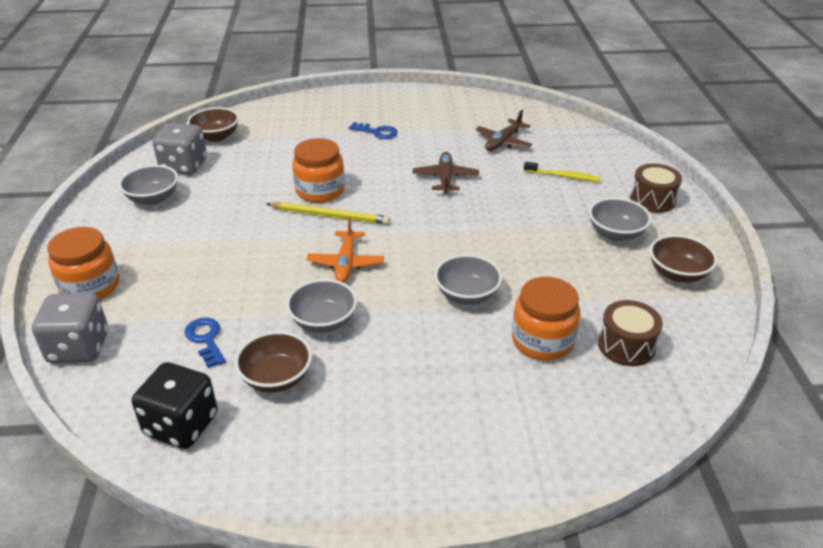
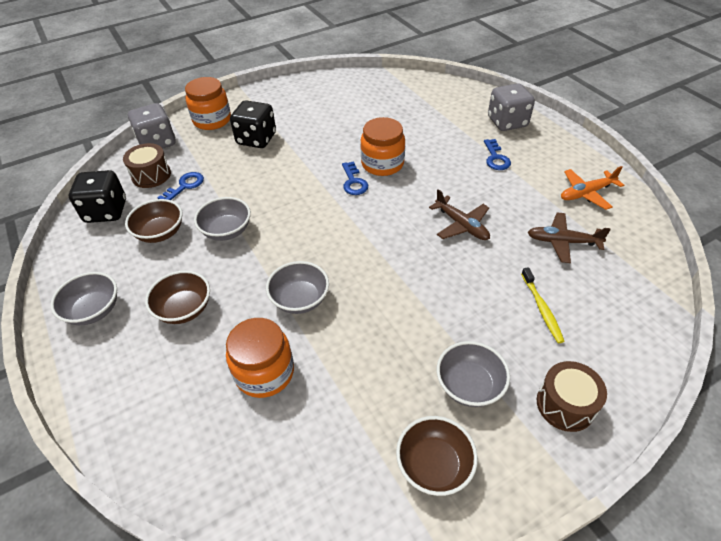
camera: 65 degrees right, 10 degrees up
(153, 198) = (314, 99): grey bowl -> grey bowl (94, 310)
(178, 260) = (256, 139): none -> black dice
(184, 166) = (361, 93): grey dice -> grey dice (507, 122)
(216, 137) = (410, 88): brown bowl -> brown bowl (184, 309)
(329, 215) = (353, 182): yellow pencil -> blue key
(345, 263) = (299, 214): orange plane -> orange plane (586, 193)
(445, 178) = (461, 225): brown plane -> brown plane turned 75 degrees clockwise
(626, 346) = (287, 443): brown drum -> brown drum (151, 175)

